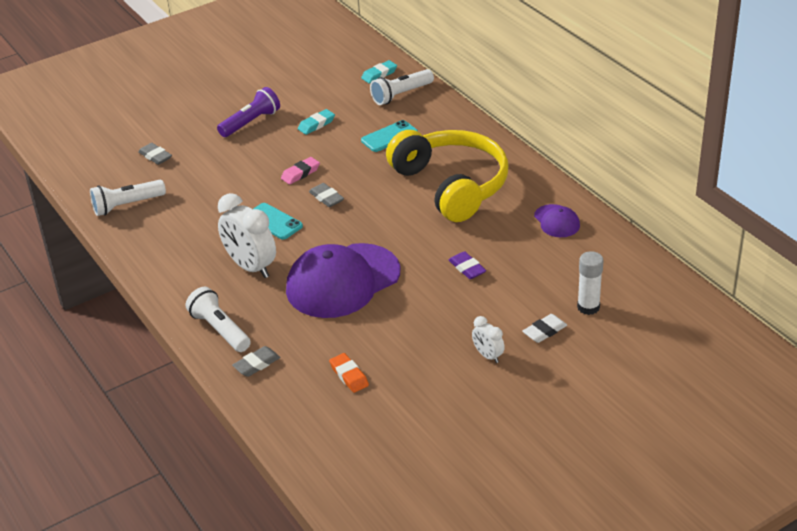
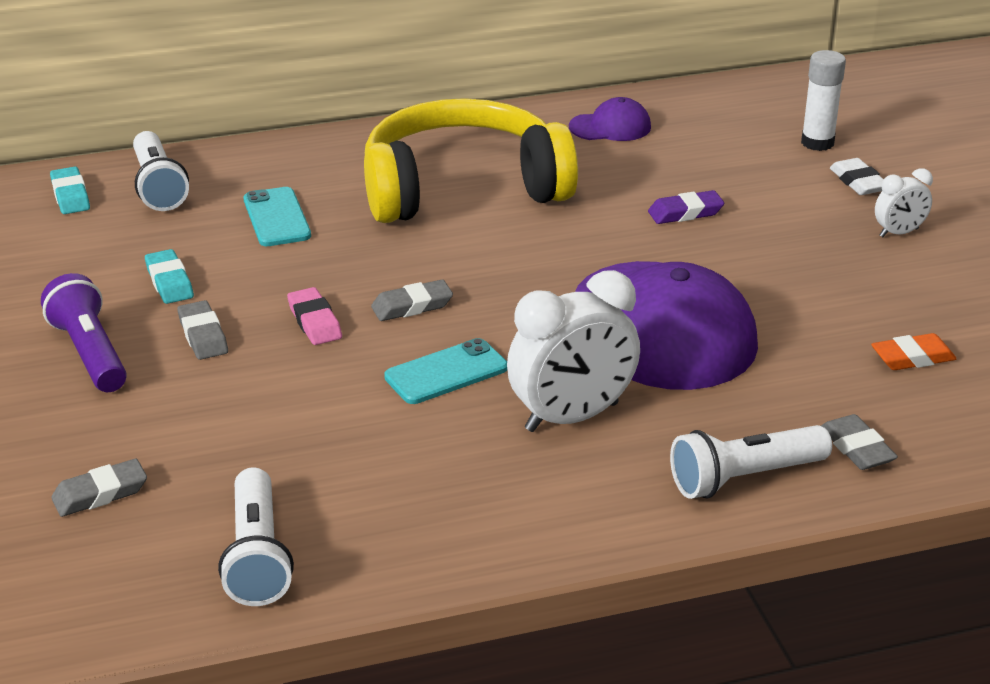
camera: 75 degrees left, 5 degrees down
(276, 147) = (203, 335): none -> grey eraser

